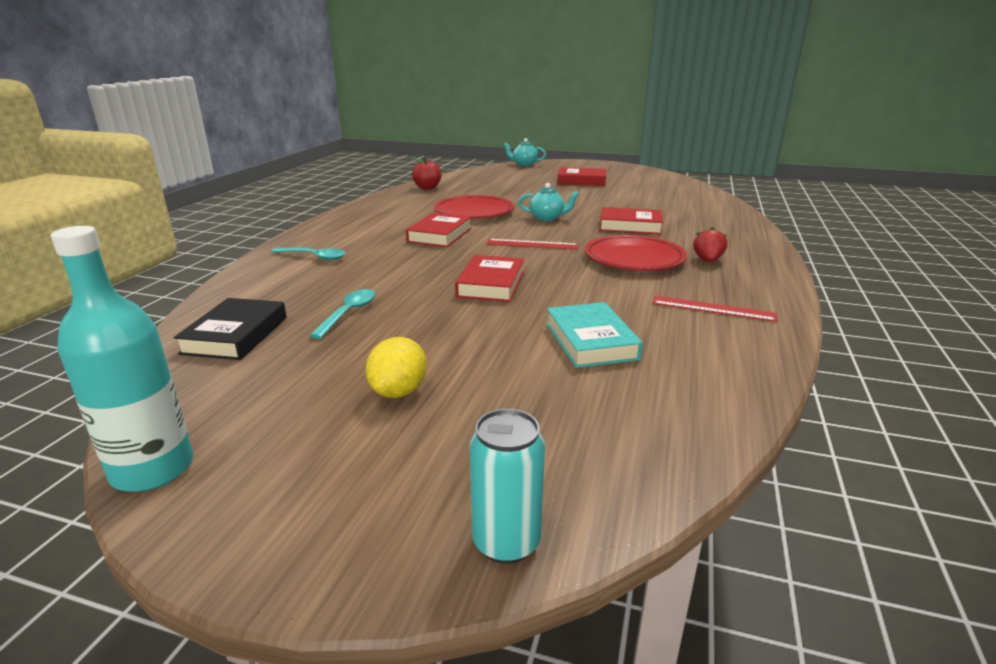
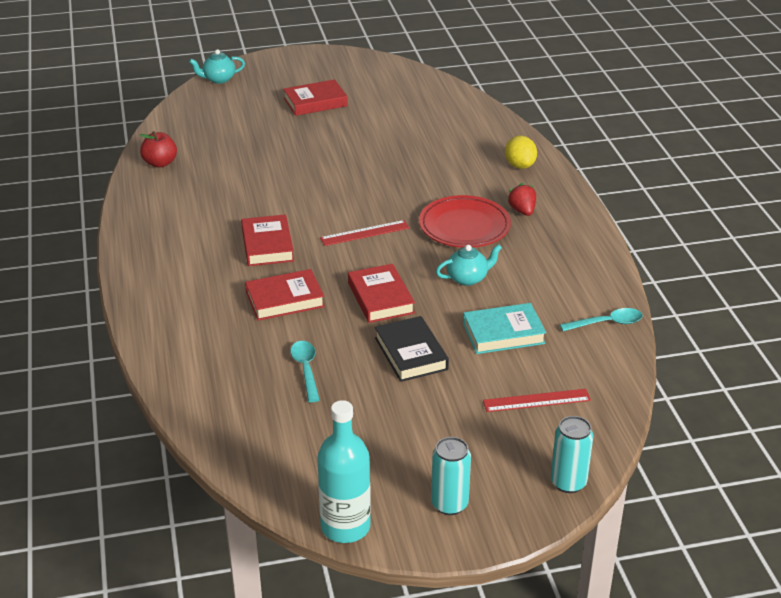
camera: 30 degrees left, 10 degrees up
(235, 335) = (248, 422): black book -> black book (411, 354)
(304, 497) = (449, 504): none -> turquoise can
(314, 257) = (188, 315): turquoise spoon -> turquoise spoon (607, 323)
(399, 391) = (423, 422): yellow lemon -> yellow lemon (520, 165)
(474, 212) = (260, 196): red plate -> none
(547, 218) = (341, 185): turquoise teapot -> turquoise teapot (468, 278)
(590, 341) = (503, 333): turquoise book -> turquoise book turned 60 degrees counterclockwise
(630, 226) = (426, 177): red book -> red book (285, 300)
(713, 308) = (560, 270): red ruler -> red ruler (536, 400)

